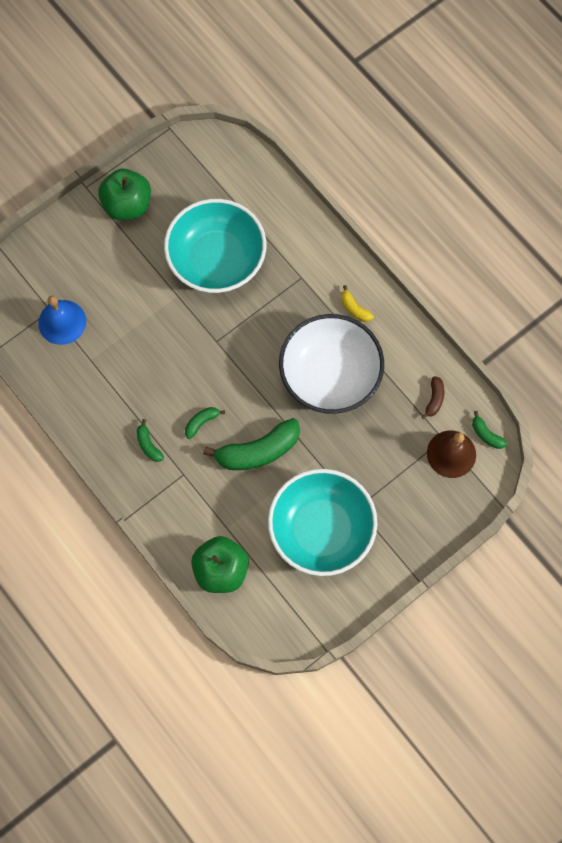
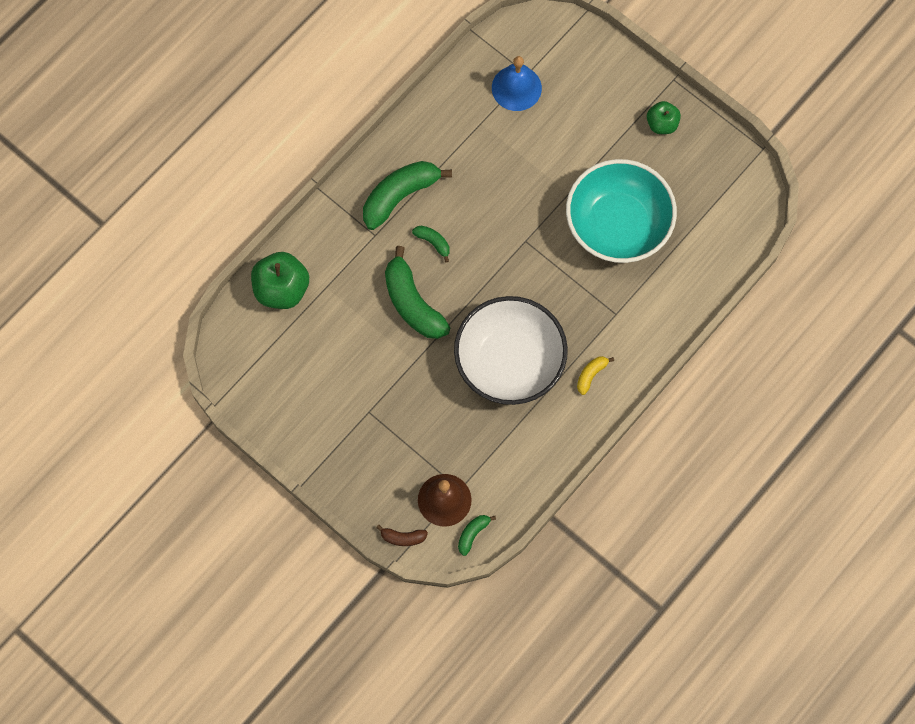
camera: 80 degrees right, 0 degrees up
(127, 205) = (662, 124): green apple -> green apple, size x0.60
(148, 445) = (400, 196): green banana -> green banana, size x2.12
(321, 530) = (339, 379): turquoise bowl -> none
(434, 399) = (502, 473): brown banana -> brown banana (403, 537)

